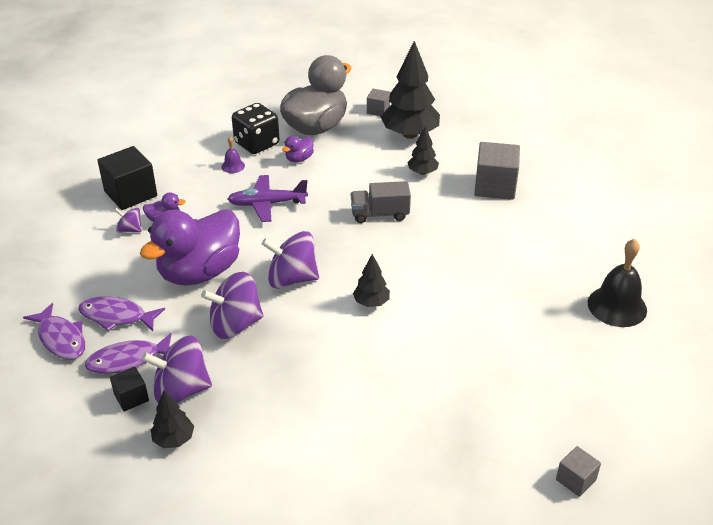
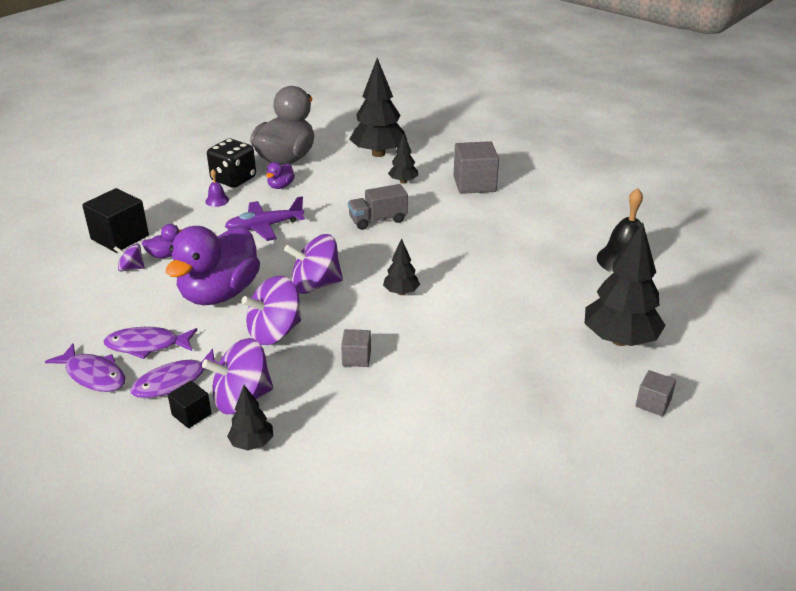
camera: 15 degrees left, 5 degrees down
(378, 110) = (340, 138): grey cube -> grey cube (356, 358)
(572, 400) = (620, 340): none -> black tree

